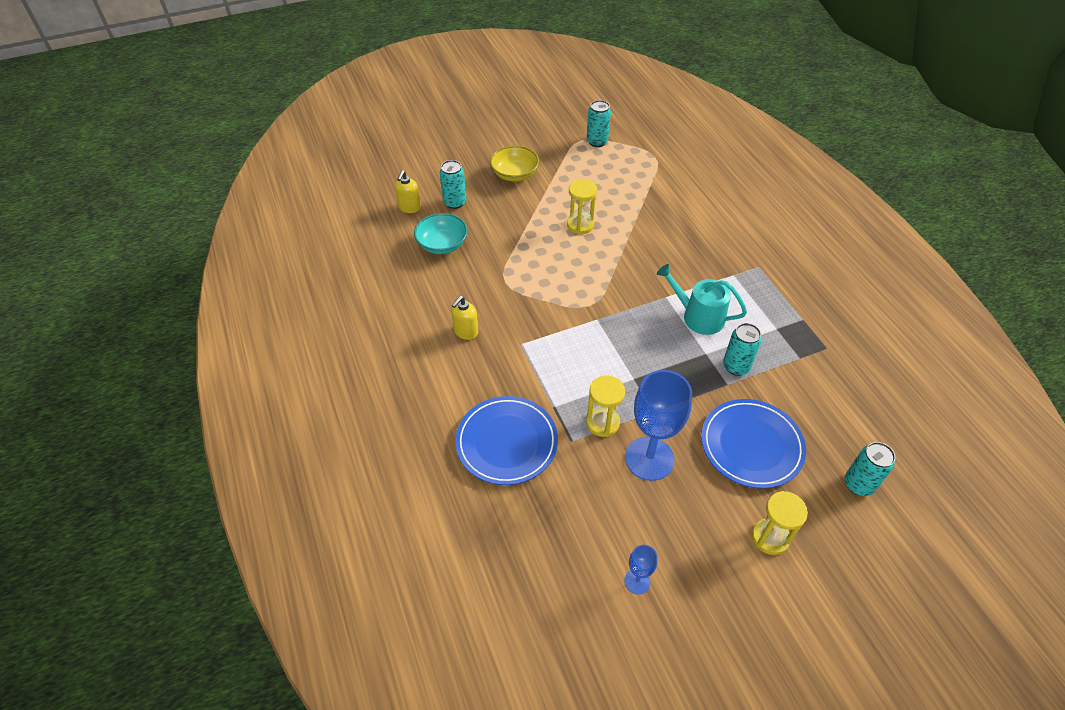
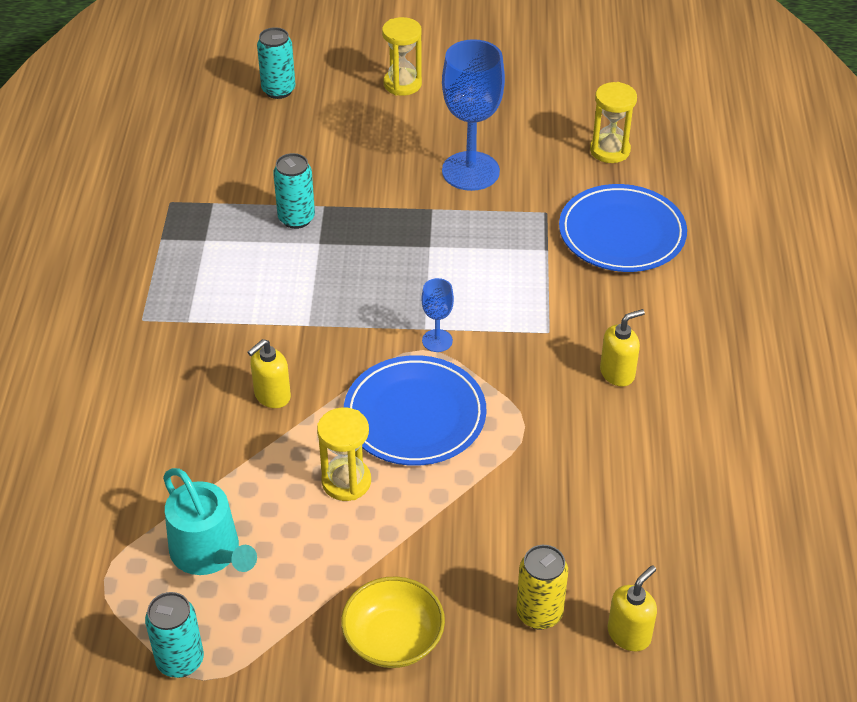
camera: 155 degrees left, 5 degrees down
(442, 244) = (597, 530): turquoise bowl -> none
(455, 202) = (539, 613): turquoise can -> yellow can
(602, 423) = (499, 216): yellow hourglass -> yellow hourglass (609, 150)
(637, 581) = (551, 95): blue goblet -> blue goblet (437, 340)
(651, 251) = (272, 396): none -> yellow soap dispenser
(698, 316) = (288, 286): turquoise watering can -> turquoise watering can (209, 552)
(751, 445) = (352, 148): blue plate -> blue plate (415, 415)

